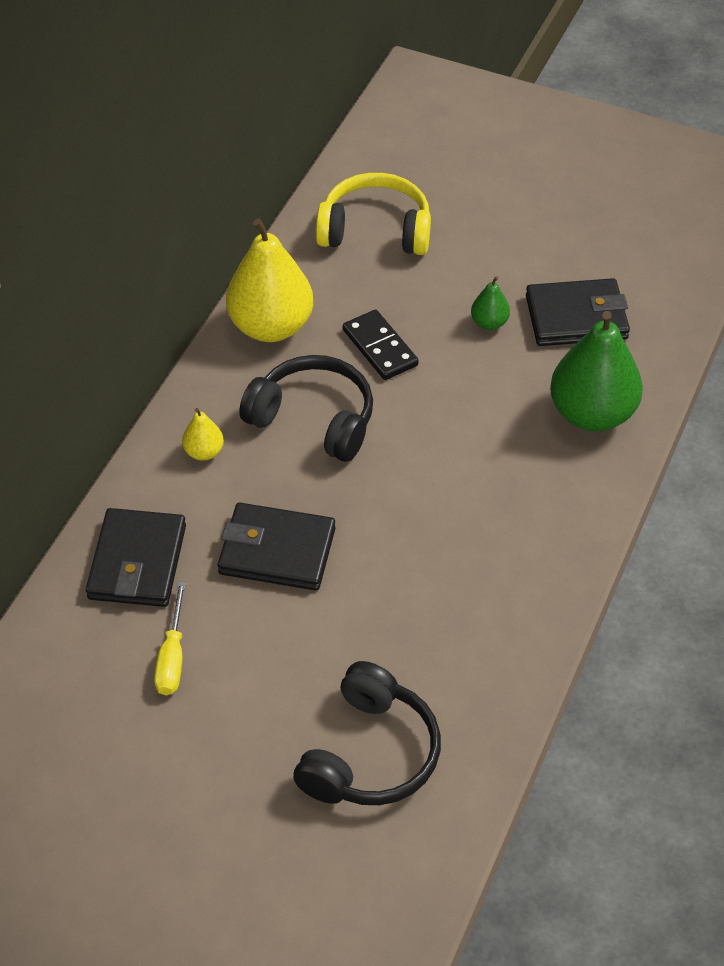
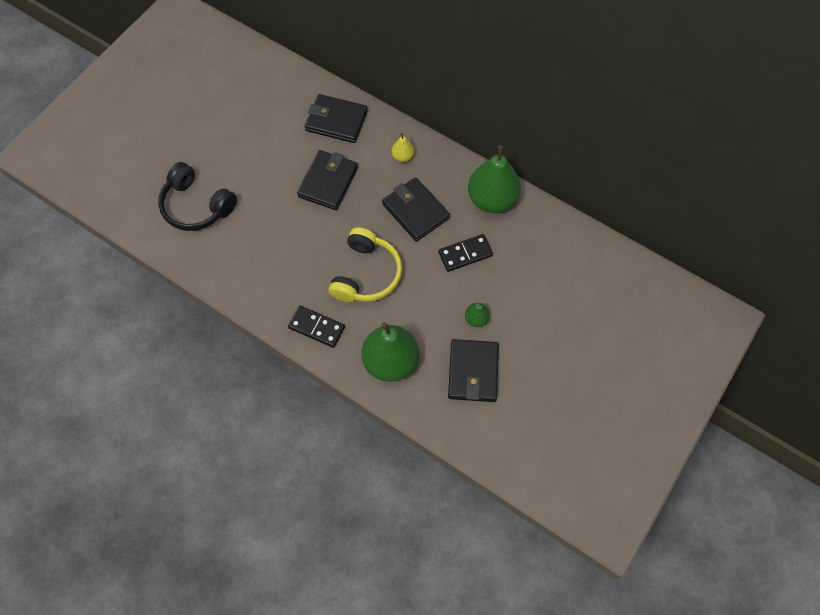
camera: 100 degrees right, 15 degrees up
(172, 657) = (276, 130): yellow screwdriver -> none
(271, 326) = (492, 199): yellow pear -> green pear
(313, 420) = (415, 211): black headphones -> black wallet
(375, 230) = (568, 268): yellow headphones -> yellow headphones (366, 274)
(565, 517) = (316, 327): none -> black domino

